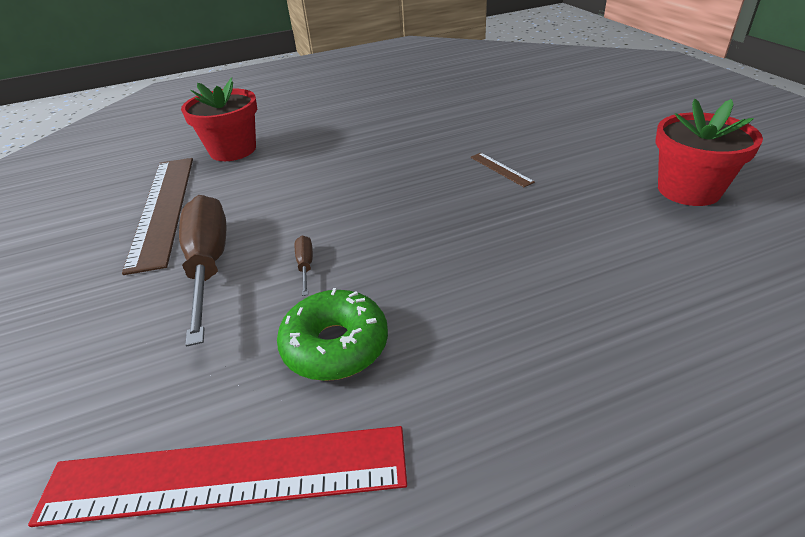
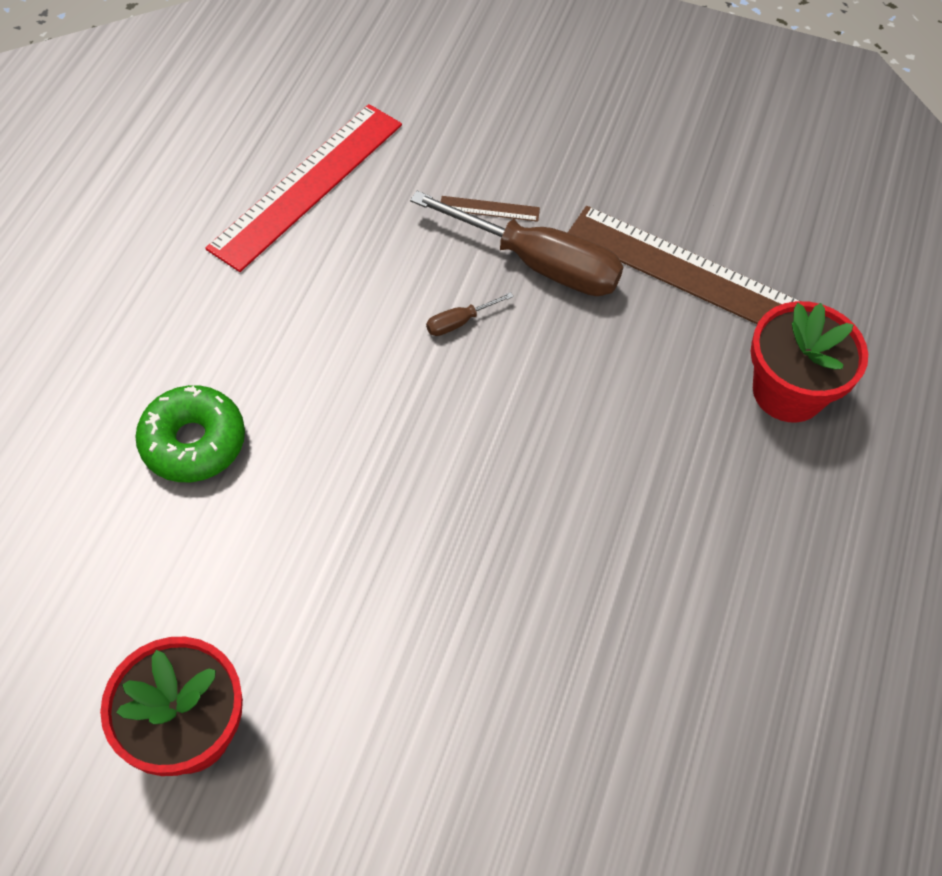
camera: 125 degrees right, 20 degrees up
(305, 266) = (459, 322): brown screwdriver -> brown screwdriver turned 120 degrees clockwise
(335, 345) = (344, 284): green donut -> green donut (193, 442)
(501, 169) = (436, 605): brown ruler -> brown ruler (489, 208)

